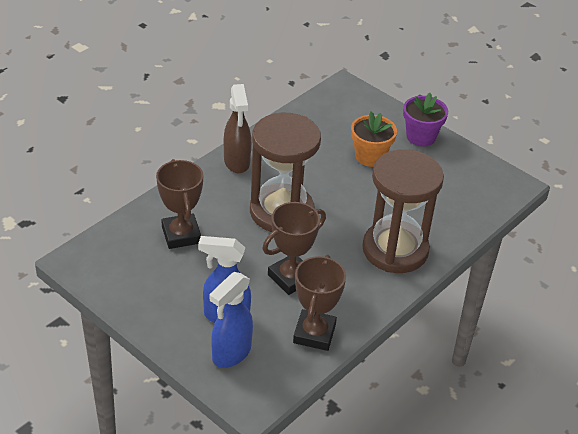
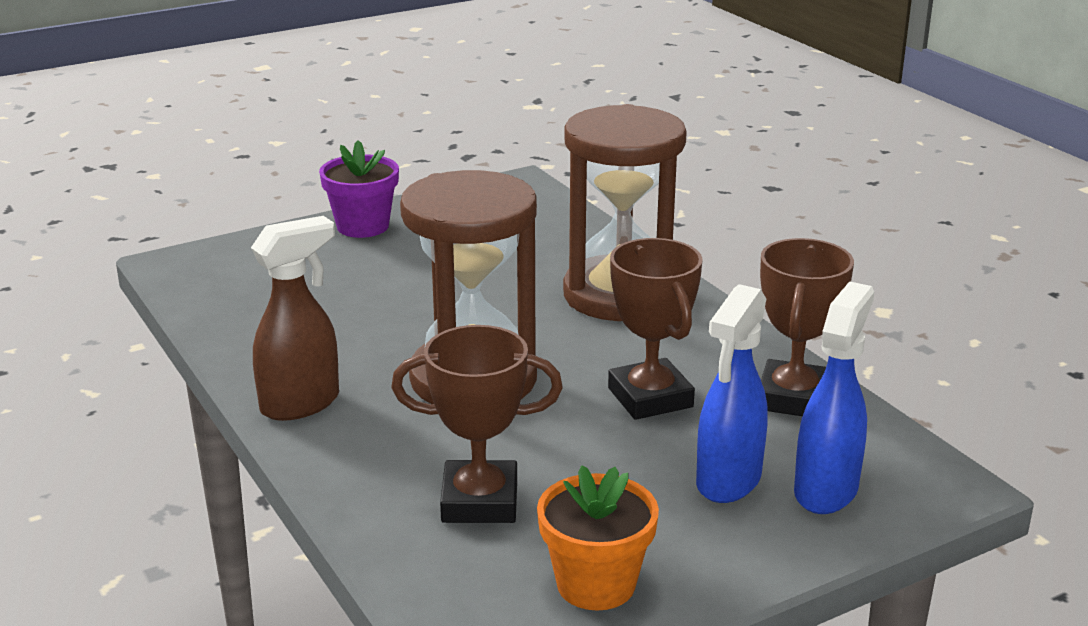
camera: 70 degrees left, 15 degrees down
(231, 354) = (826, 490): blue spray bottle -> blue spray bottle turned 120 degrees counterclockwise
(237, 162) = (301, 404): brown spray bottle -> brown spray bottle turned 45 degrees counterclockwise
(314, 334) = (793, 398): brown trophy -> brown trophy turned 75 degrees clockwise
(370, 157) = (381, 275): orange flower pot -> orange flower pot (596, 584)

